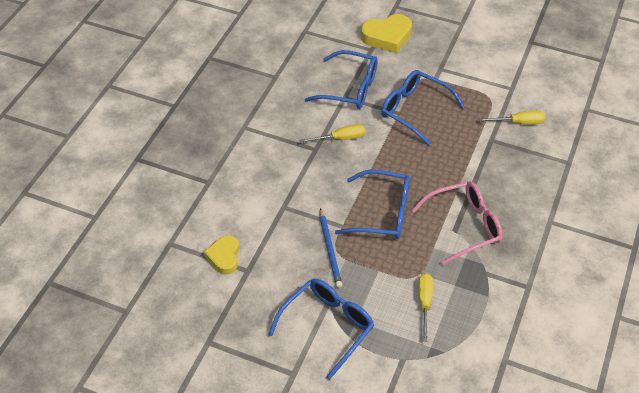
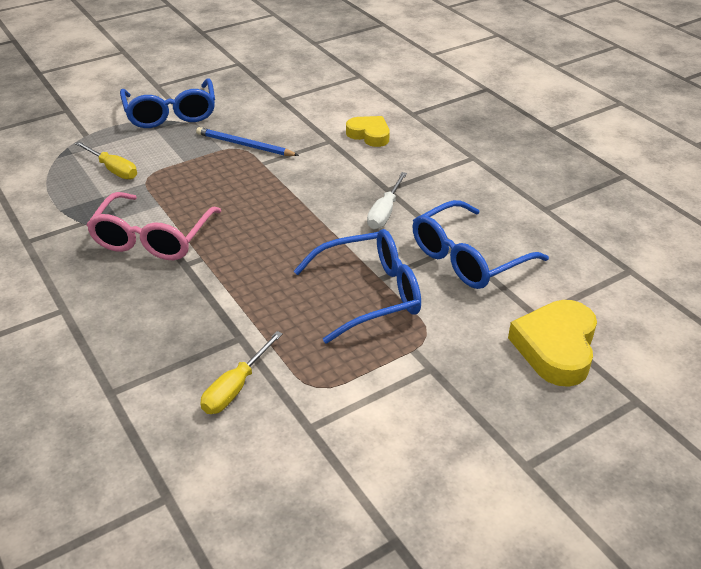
camera: 125 degrees right, 10 degrees down
(224, 257) = (311, 93): yellow heart -> yellow heart (369, 135)
(340, 138) = (385, 212): yellow screwdriver -> white screwdriver
(383, 213) = (244, 193): blue glasses -> none

